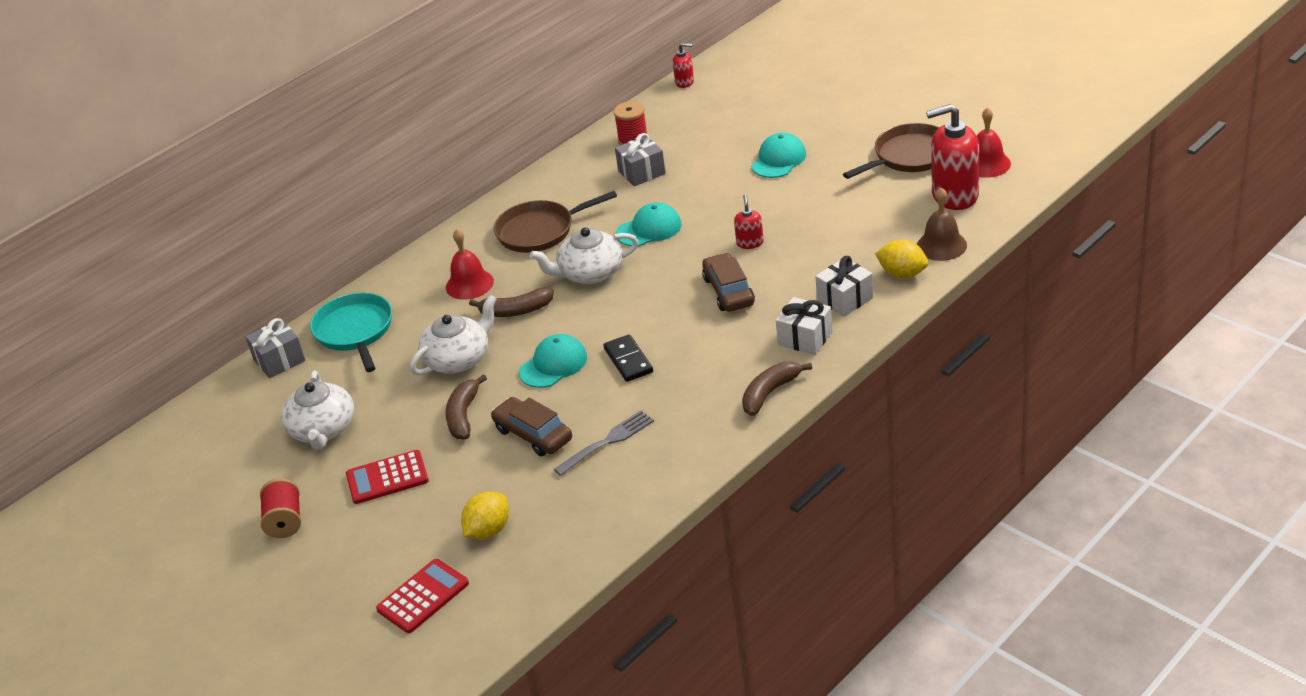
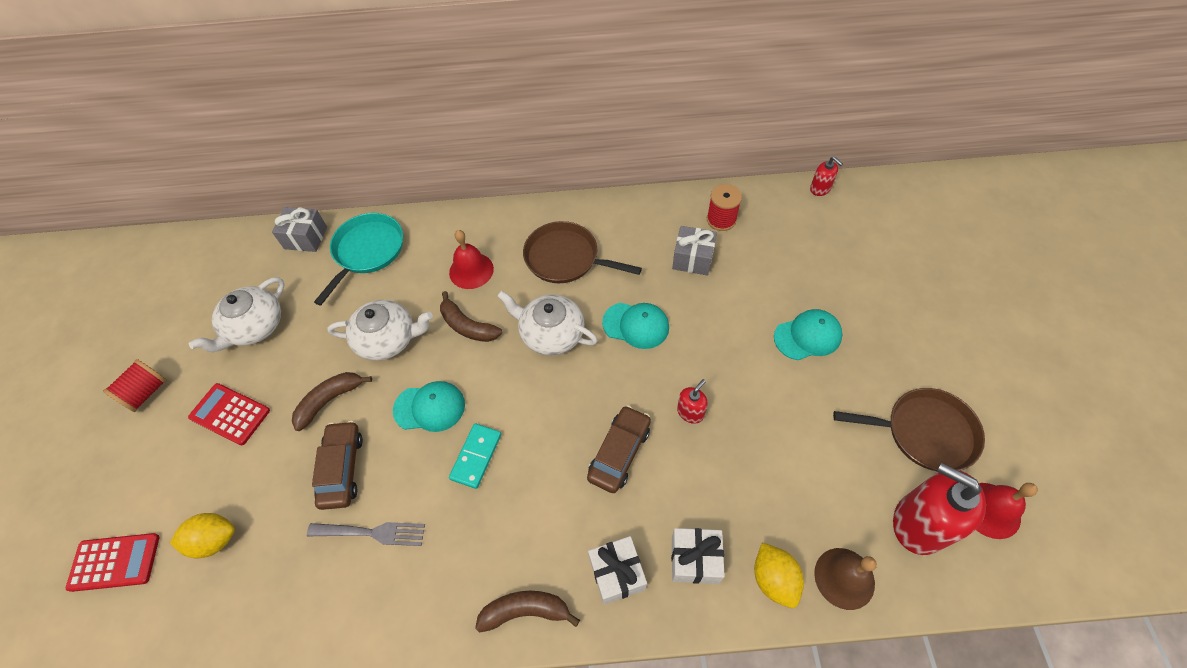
camera: 40 degrees right, 20 degrees up
(628, 360) = (476, 456): black domino -> turquoise domino

